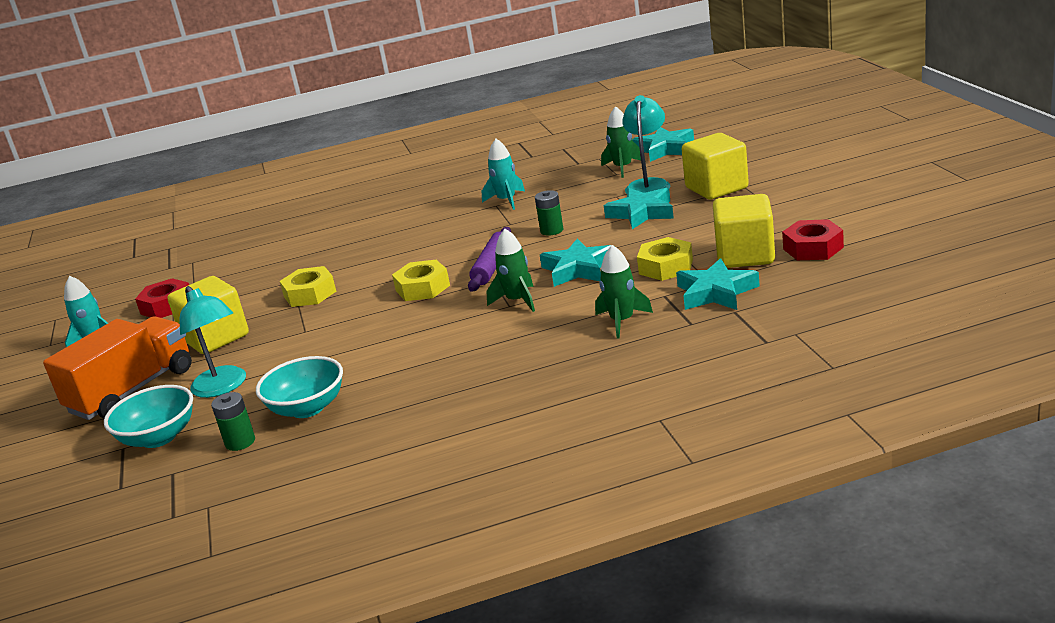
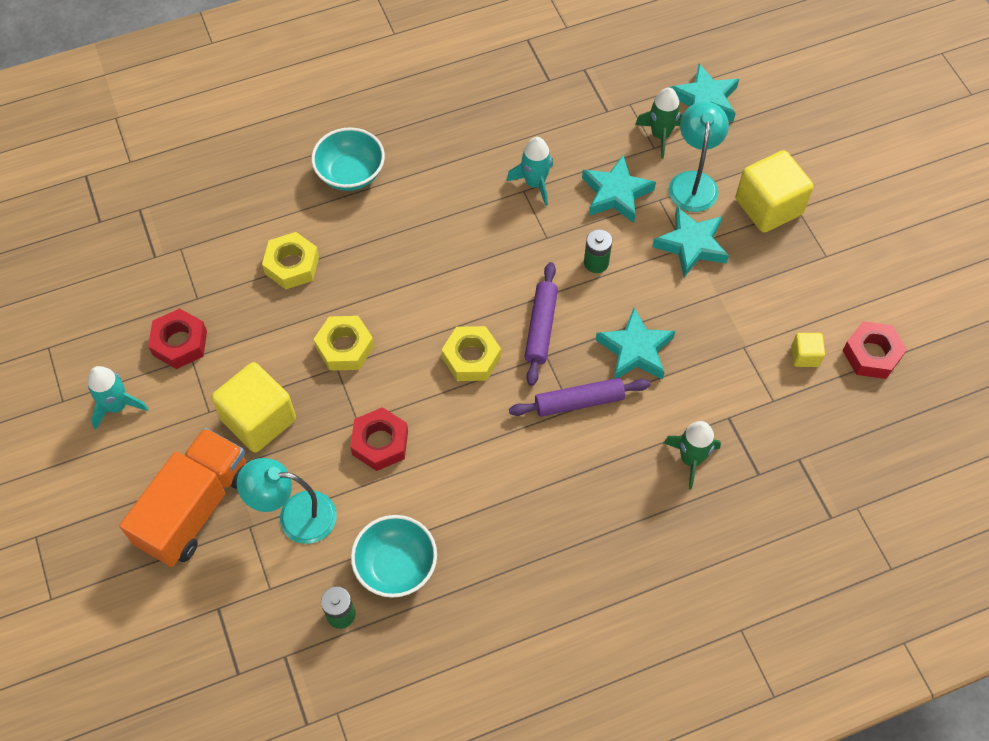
camera: 10 degrees left, 35 degrees up
(159, 437) = (252, 596): turquoise bowl -> turquoise bowl (350, 174)
(223, 387) = (295, 516): turquoise lamp -> turquoise lamp turned 135 degrees clockwise
(321, 340) = (380, 443): none -> red nut
(517, 301) = (579, 402): green rocket -> purple rolling pin
(666, 267) = (726, 363): yellow nut -> yellow nut (292, 265)
(716, 292) = (779, 422): turquoise star -> turquoise star (616, 193)
(745, 255) = (805, 356): yellow cube -> yellow cube, size x0.48

